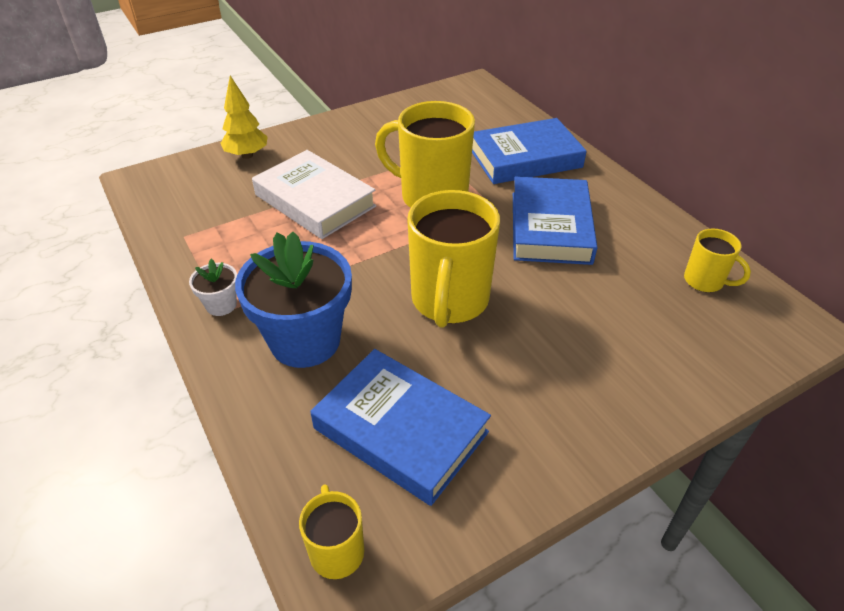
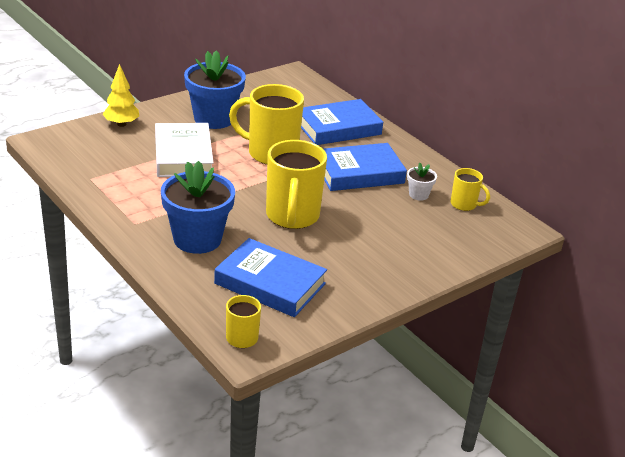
camera: 10 degrees left, 10 degrees down
(221, 305) = (132, 220): white flower pot -> white flower pot (418, 195)
(315, 200) = (183, 155): white book -> white book turned 45 degrees clockwise
(365, 146) = (214, 119): none -> blue flower pot
(550, 227) = (359, 173): blue book -> blue book turned 75 degrees clockwise

